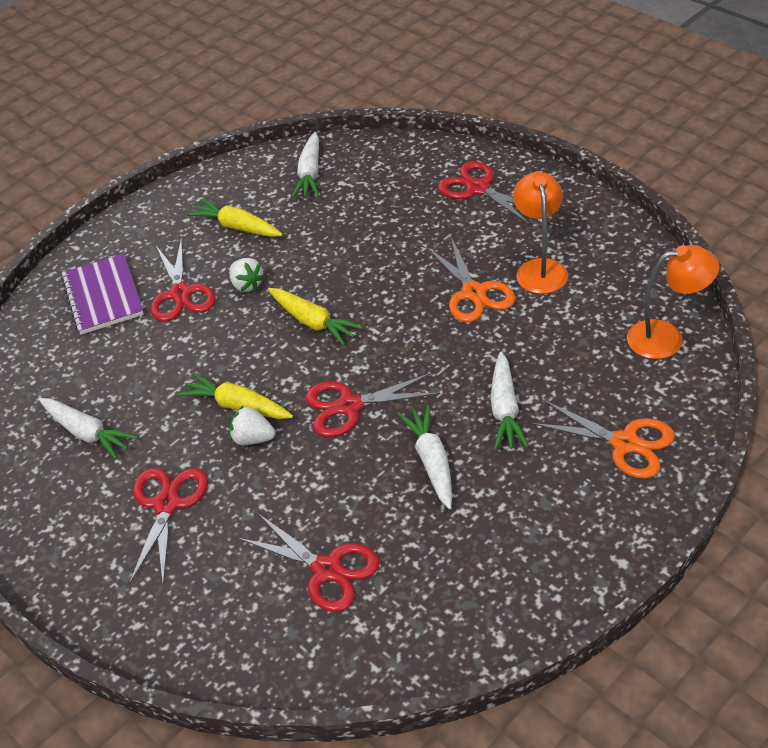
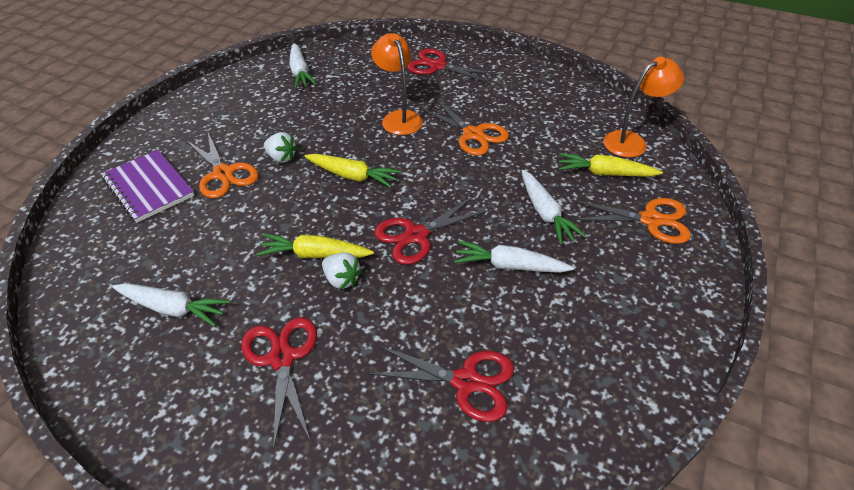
camera: 25 degrees left, 0 degrees up
(181, 293) = (223, 173): red scissors -> orange scissors
(237, 227) = (254, 117): yellow carrot -> yellow carrot (605, 173)
(253, 438) = (341, 279): white strawberry -> white strawberry turned 135 degrees counterclockwise
(432, 462) = (509, 266): white carrot -> white carrot turned 45 degrees counterclockwise
(540, 268) = (513, 110): orange lamp -> orange lamp (398, 118)

